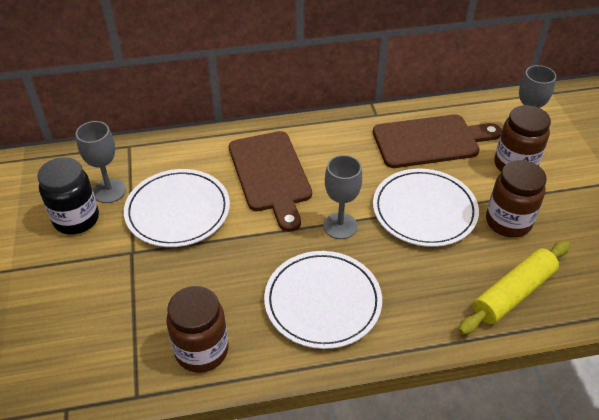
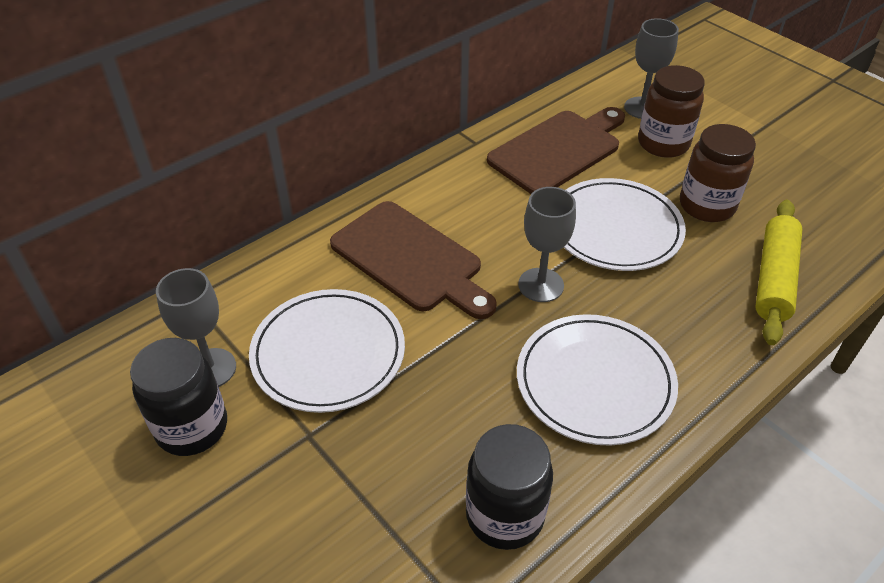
camera: 30 degrees left, 0 degrees up
(202, 351) = (504, 515): brown jar -> black jar

